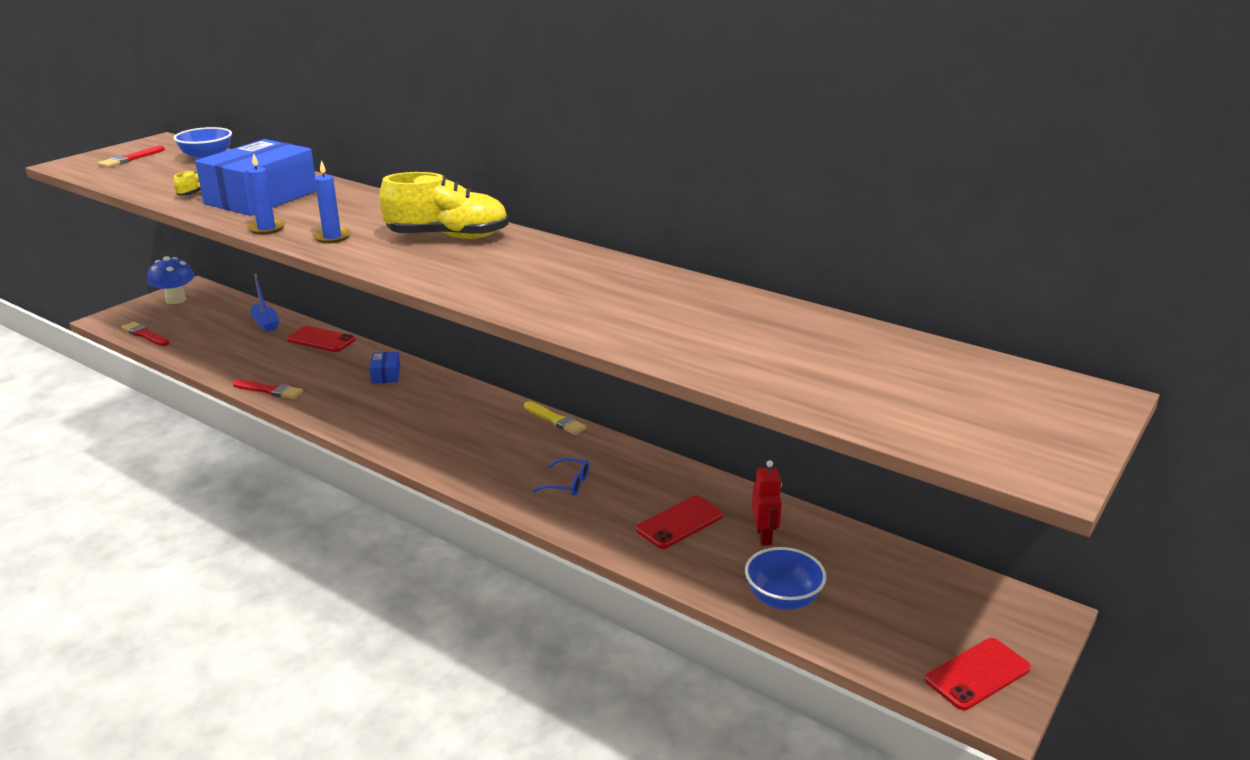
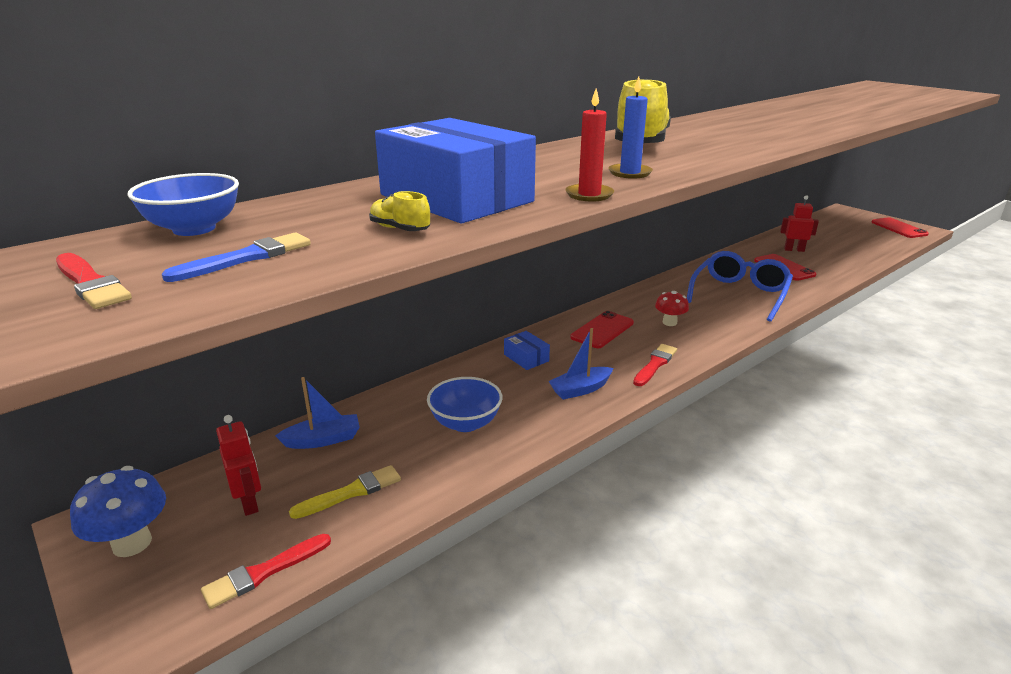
camera: 75 degrees left, 0 degrees up
(157, 174) = (246, 258): none -> blue brush
(203, 318) = (249, 503): none -> red robot
(266, 228) = (589, 195): blue candle -> red candle
(270, 390) = (535, 432): red brush -> red brush (655, 364)
(321, 340) = (410, 396): red phone -> red phone (602, 330)
(333, 403) = (580, 389): none -> blue boat
(386, 375) = (526, 358): blue box -> blue box turned 45 degrees clockwise
(474, 439) = (669, 322): none -> red mushroom
(556, 420) = (641, 290): yellow brush -> yellow brush (351, 492)
(567, 484) = (739, 294): blue glasses -> blue glasses, size x2.13
(783, 599) = (856, 254): blue bowl -> blue bowl (465, 423)

